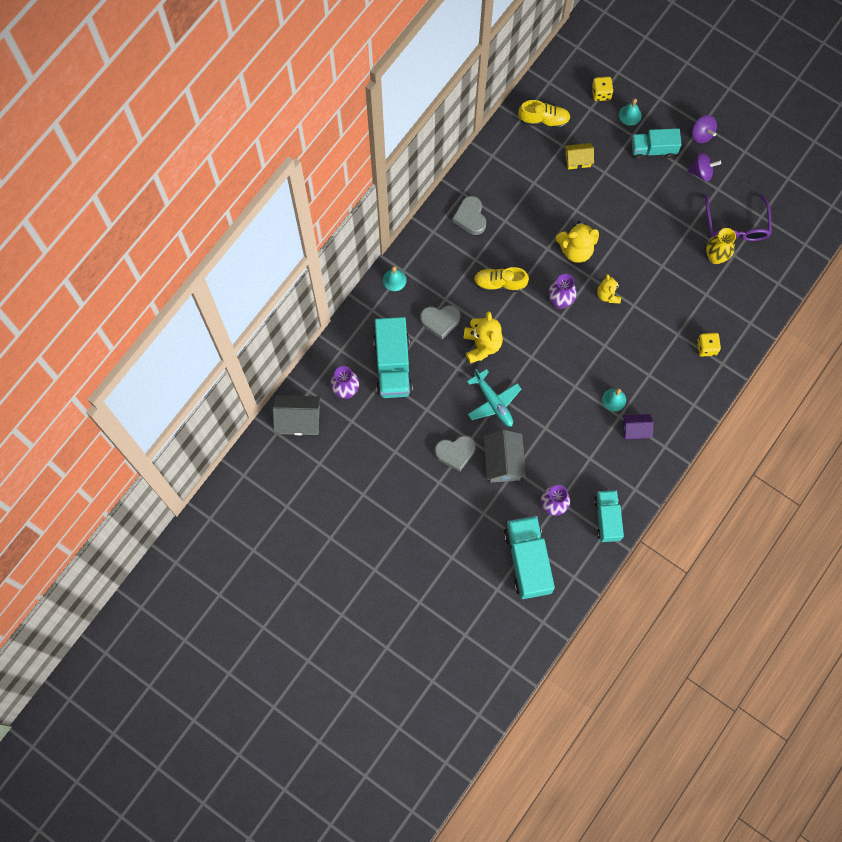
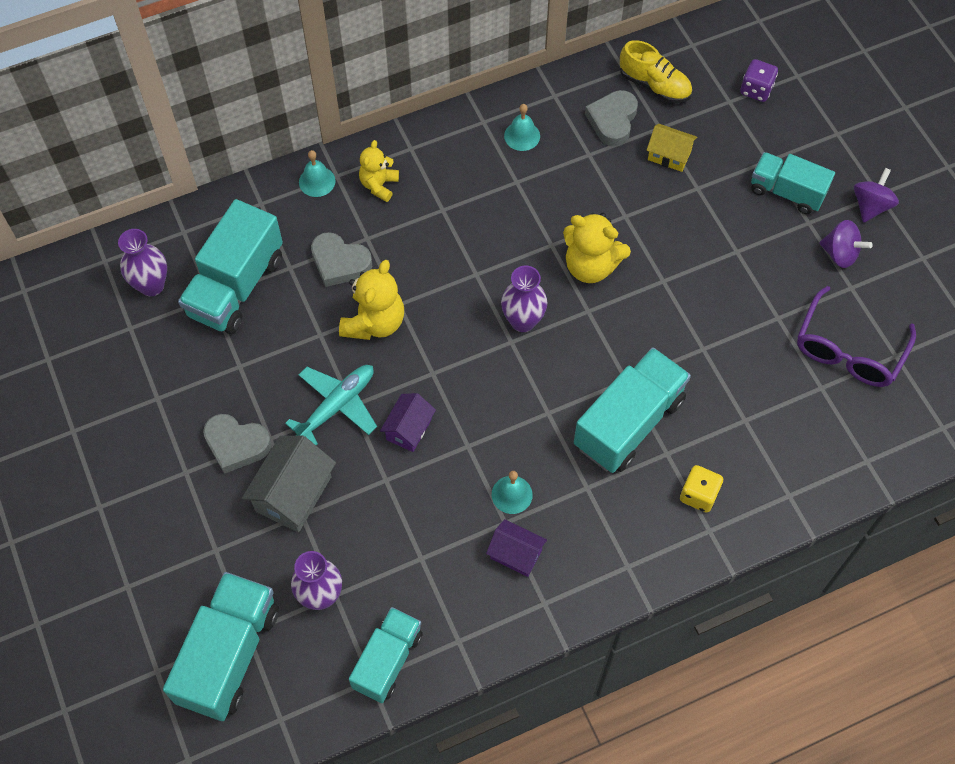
camera: 30 degrees right, 10 degrees down
(299, 420) = (64, 290): grey house -> none
(470, 217) = (472, 155): grey heart -> grey heart (612, 121)
(493, 402) = (337, 406): turquoise plane -> turquoise plane turned 135 degrees counterclockwise
(499, 283) = (454, 256): yellow shoe -> none
(539, 394) = (409, 429): none -> purple house
(601, 93) = (756, 90): yellow dice -> purple dice
(608, 295) = (597, 347): yellow teddy bear -> yellow teddy bear (379, 185)
(630, 115) = (780, 134): turquoise bell -> turquoise bell (522, 136)
(649, 328) = (629, 423): none -> turquoise truck
(701, 134) = (870, 206): purple spinning top -> purple spinning top turned 150 degrees counterclockwise
(715, 257) = (791, 376): yellow vase -> none

